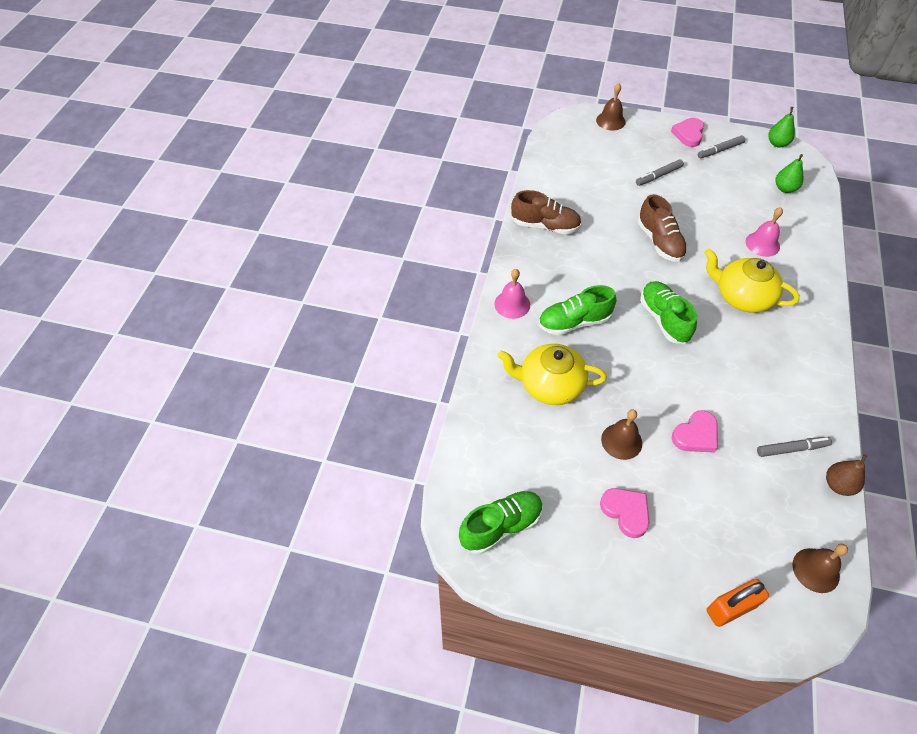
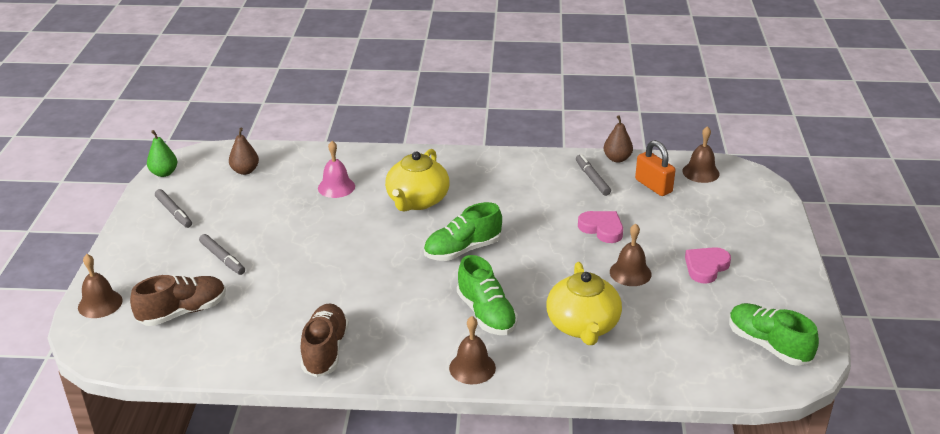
camera: 100 degrees left, 20 degrees down
(512, 304) = (472, 367): pink bell -> brown bell
(659, 242) = (342, 255): brown shoe -> brown shoe (183, 312)
(688, 134) = (139, 236): pink heart -> none
(731, 608) = (759, 211): orange padlock -> orange padlock (653, 186)
(785, 188) = (245, 171): green pear -> brown pear

